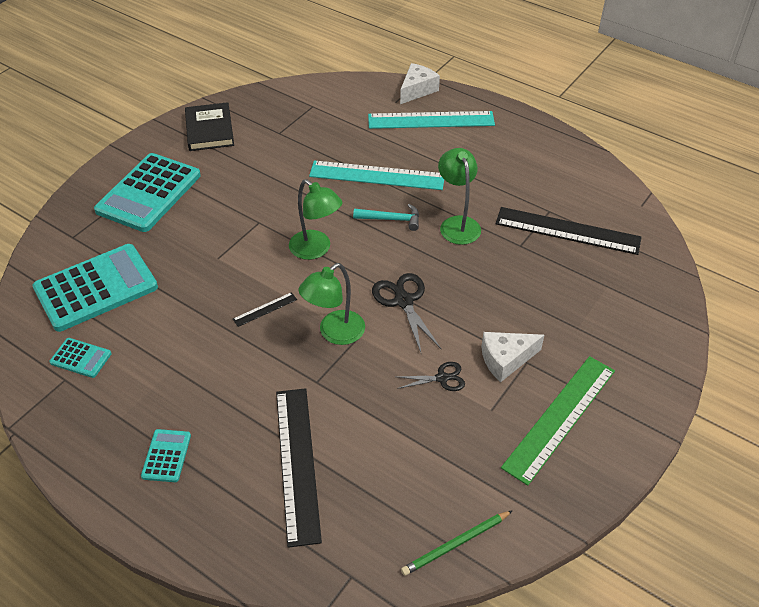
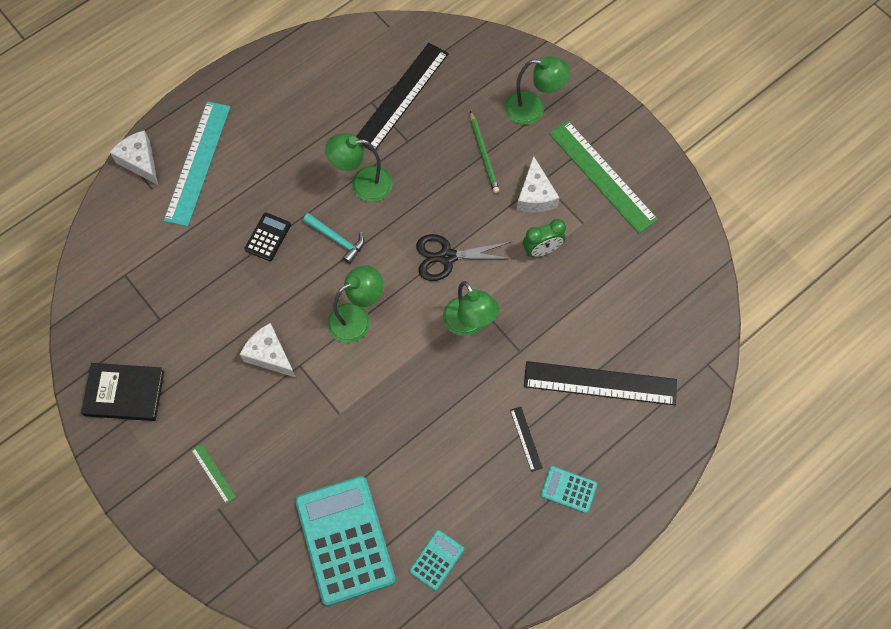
camera: 75 degrees left, 20 degrees up
(149, 193) = (213, 473): turquoise calculator -> green ruler
(264, 202) = (269, 355): none -> white cheese
(265, 309) = (422, 379): black ruler -> black ruler (526, 438)
(377, 176) = (268, 237): turquoise ruler -> black calculator
(392, 219) = (337, 239): turquoise hammer -> turquoise hammer turned 105 degrees clockwise
(442, 378) = (542, 250): black scissors -> green clock
(455, 544) = (696, 284): green pencil -> green pencil (484, 154)
(612, 337) = (533, 109): none -> green lamp

